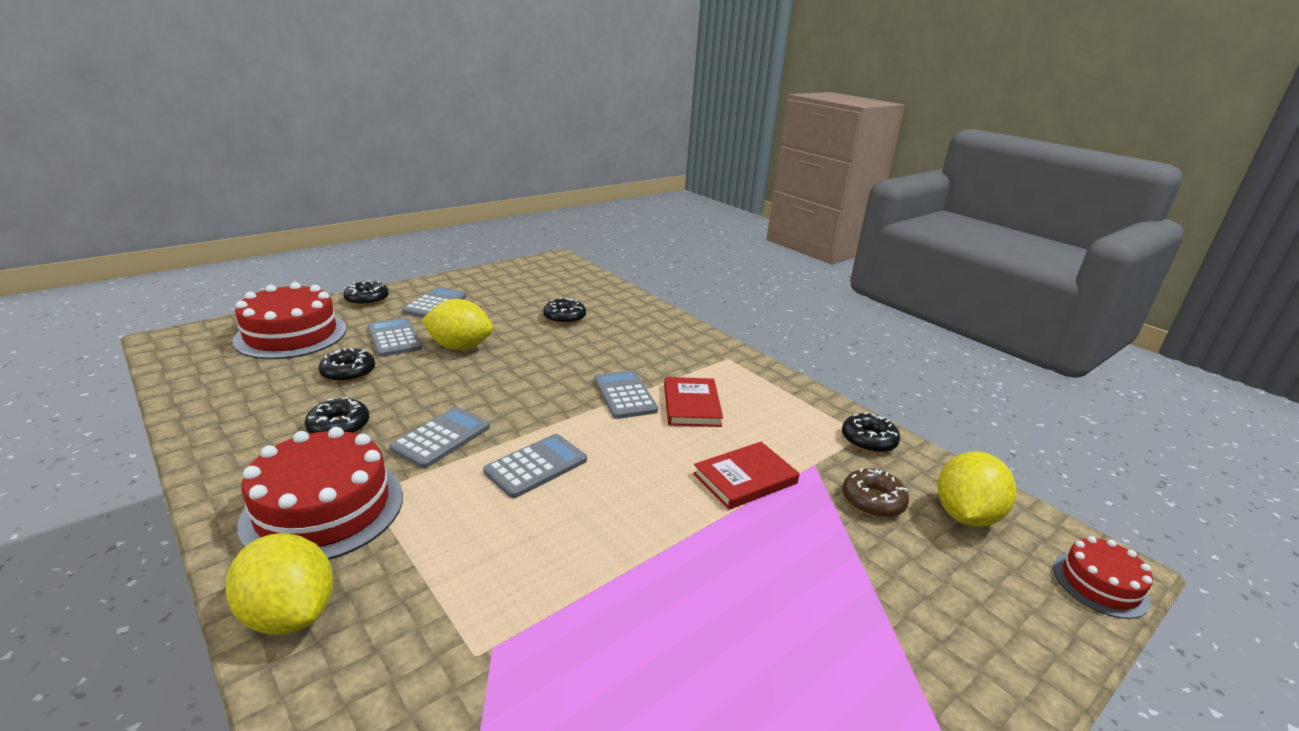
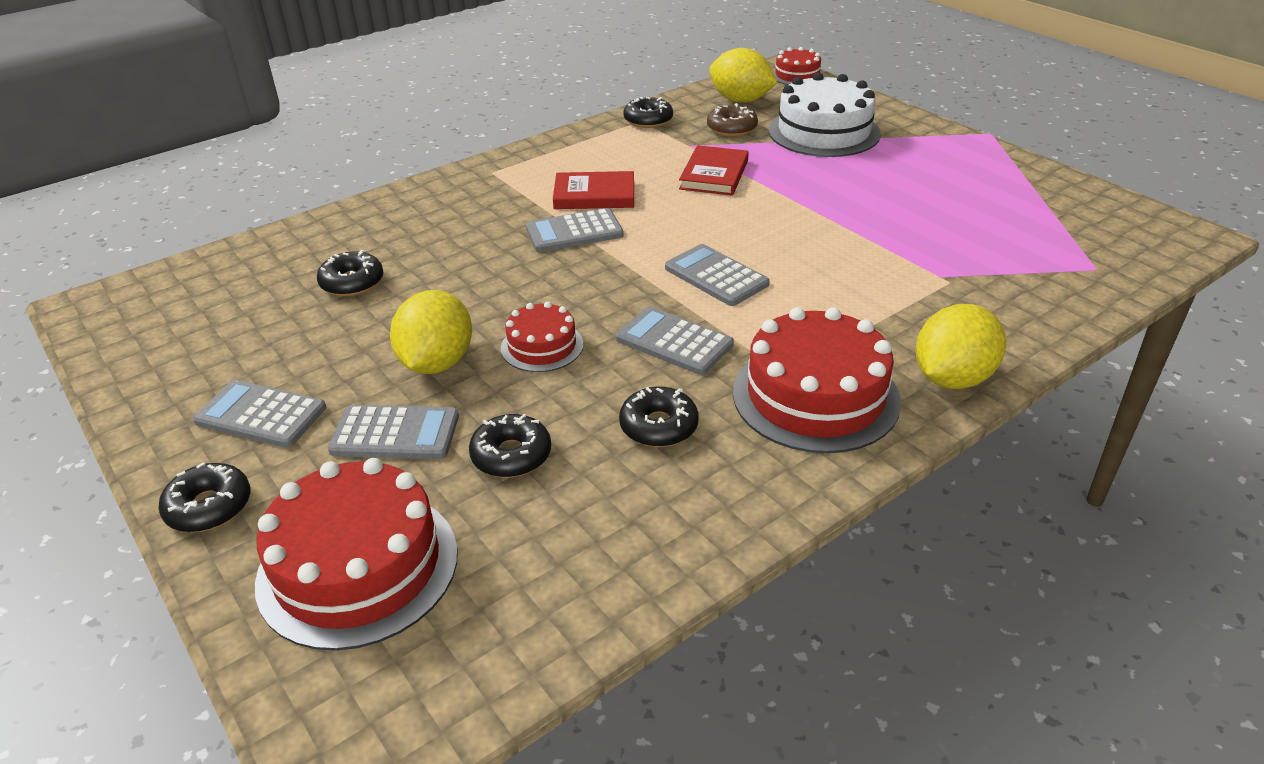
camera: 85 degrees left, 10 degrees up
(394, 338) = (395, 434): grey calculator -> grey calculator turned 150 degrees counterclockwise
(462, 382) = (542, 346): none -> red cake
(745, 478) = (714, 175): red book -> red book turned 45 degrees clockwise
(898, 589) = (824, 132): none -> white cake

